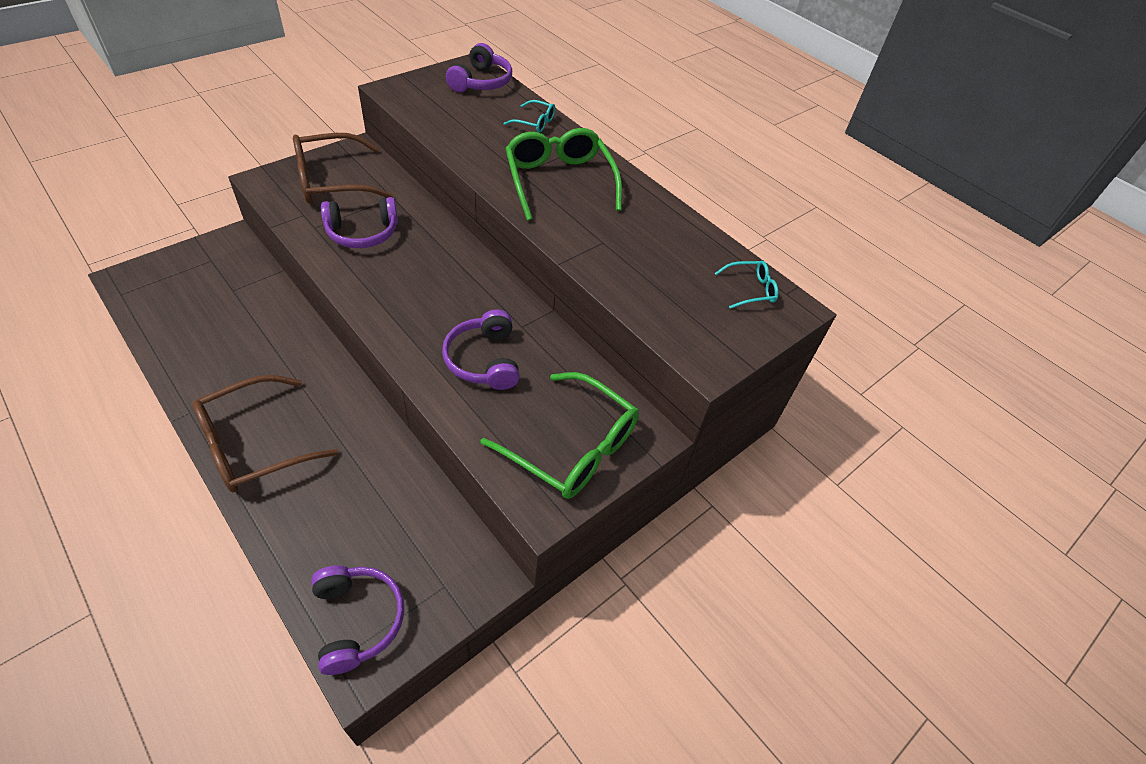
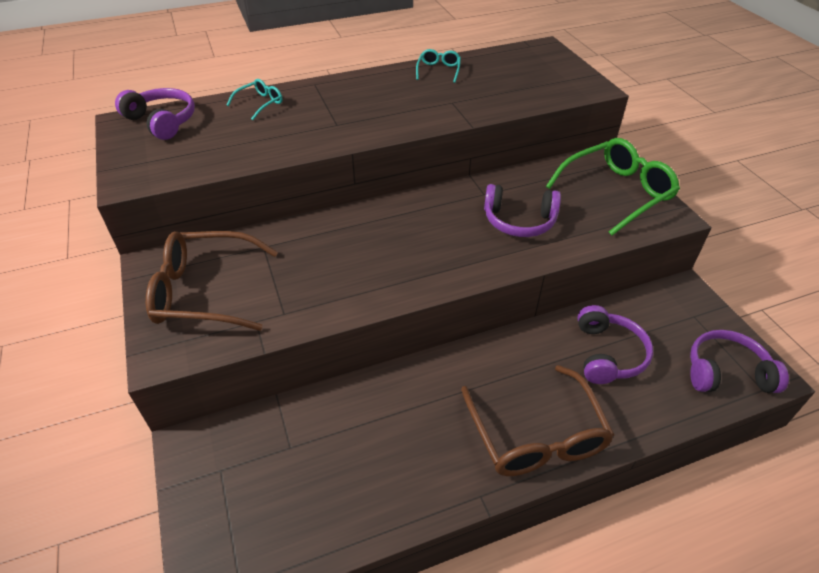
camera: 65 degrees left, 5 degrees down
(332, 181) = (204, 291): brown glasses -> brown glasses turned 90 degrees clockwise
(362, 233) = (313, 276): purple headphones -> purple headphones (608, 354)
(559, 181) = (360, 107): green glasses -> none
(750, 290) = (523, 57): turquoise glasses -> turquoise glasses (438, 70)

